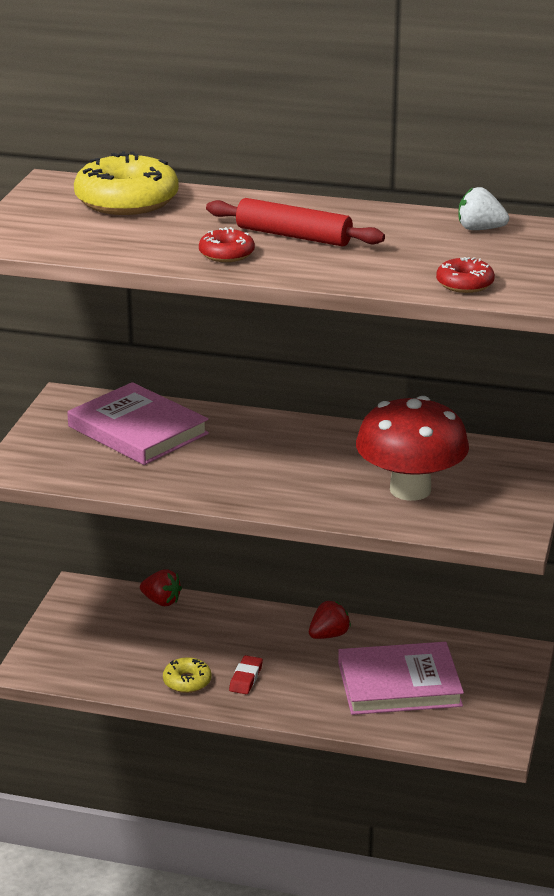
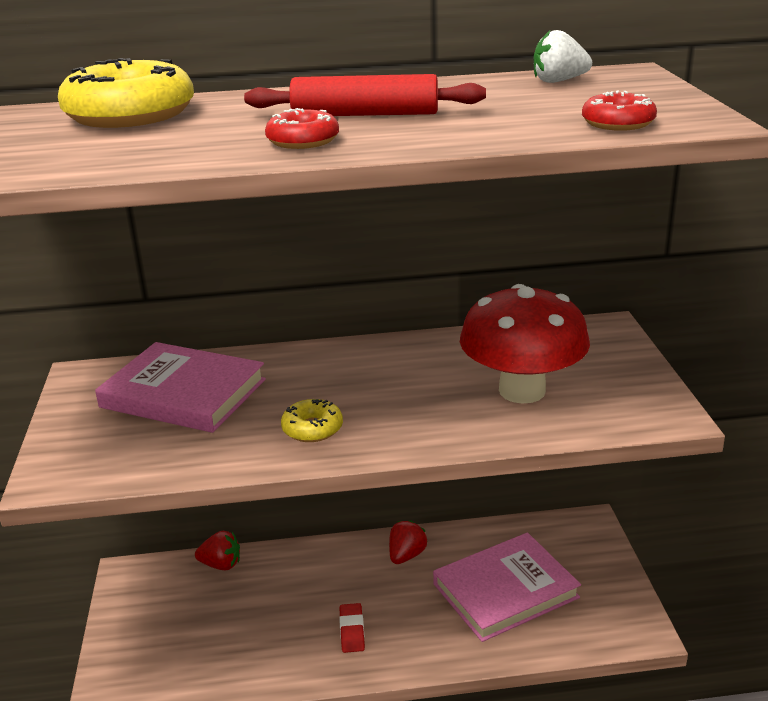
camera: 20 degrees left, 0 degrees up
(187, 681) = (292, 654): yellow donut -> yellow donut (312, 429)

